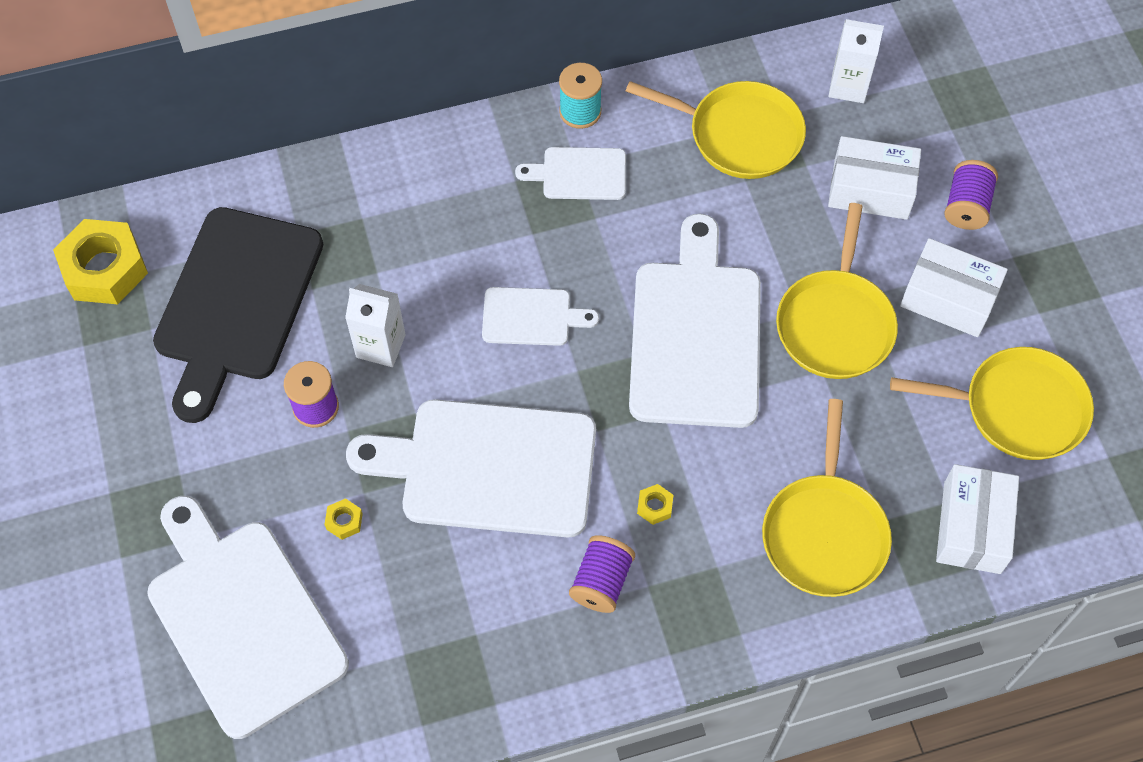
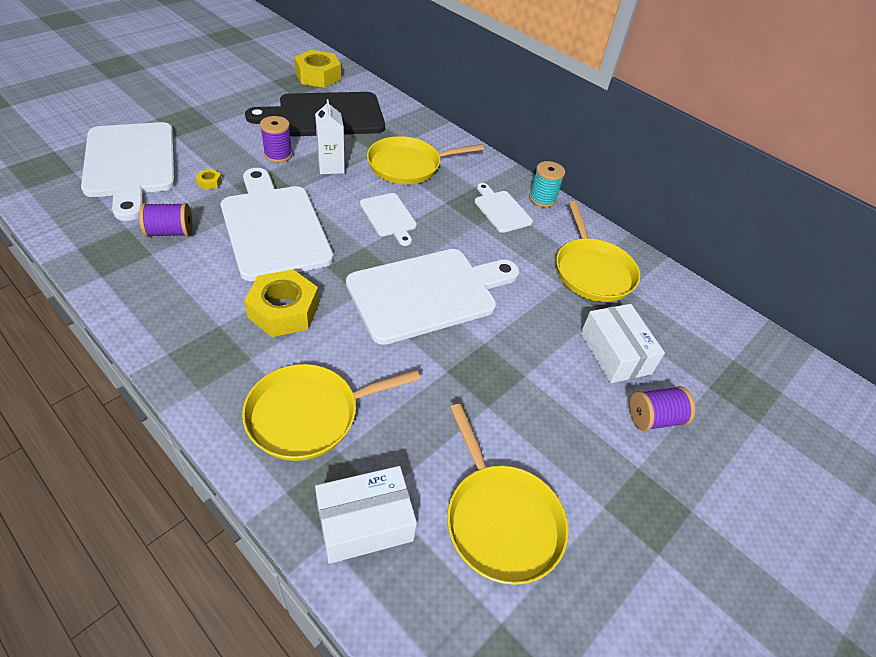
camera: 55 degrees right, 15 degrees down
(242, 619) = (131, 163): white cutting board -> white cutting board turned 135 degrees clockwise
(601, 581) = (213, 300): purple spool -> purple spool (170, 232)
(655, 506) = (284, 310): yellow nut -> yellow nut, size x2.43
(835, 324) = (490, 366): yellow pan -> yellow pan (408, 166)
(848, 86) = (682, 315): white carton -> none
(948, 298) = (566, 433): white box -> none

